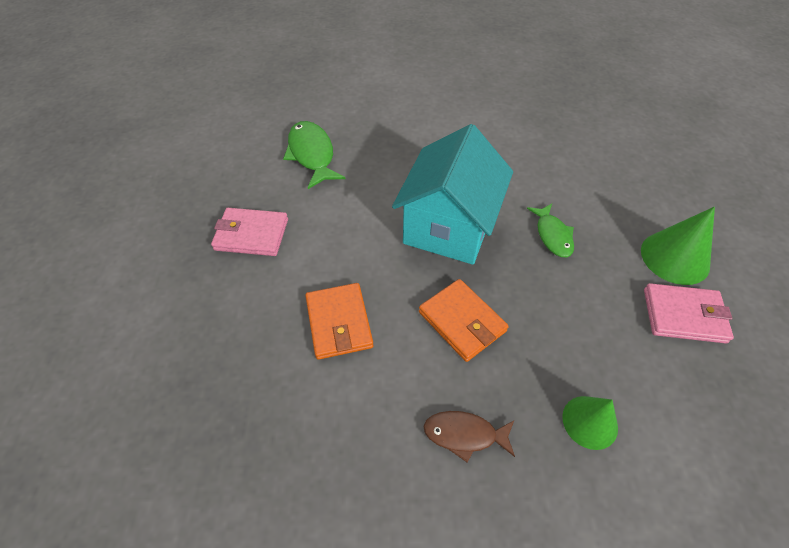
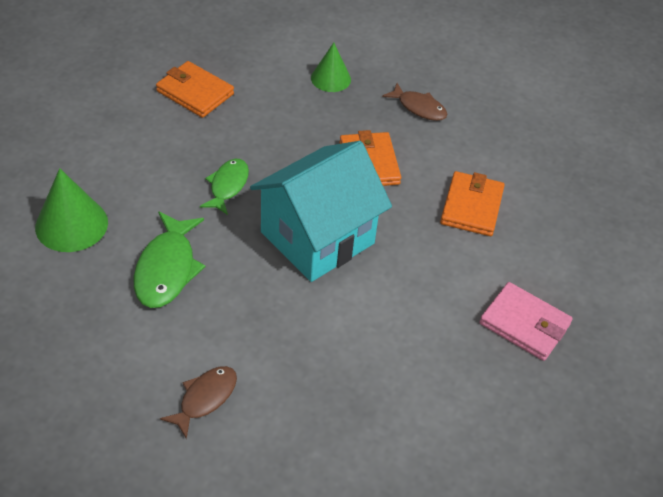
camera: 155 degrees left, 5 degrees down
(312, 154) = (412, 401): green fish -> green fish (167, 269)
(433, 109) = (205, 398): none -> brown fish
(675, 257) = (146, 124): green cone -> green cone (71, 224)
(683, 315) = (195, 93): pink wallet -> orange wallet

